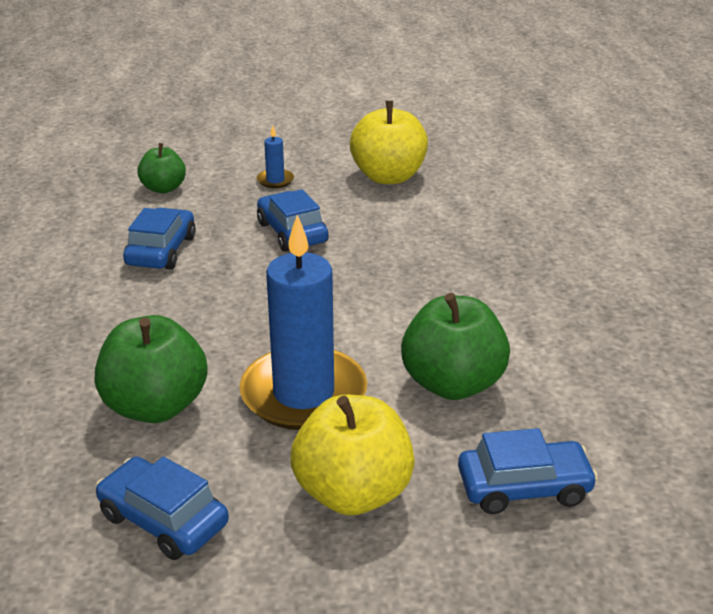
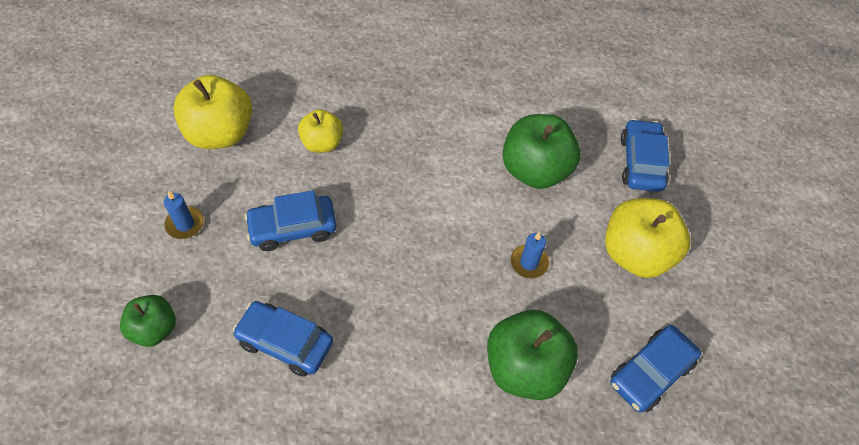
camera: 80 degrees left, 25 degrees up
(303, 394) = (529, 262): blue candle -> blue candle, size x0.41
(408, 230) = (322, 143): none -> yellow apple

